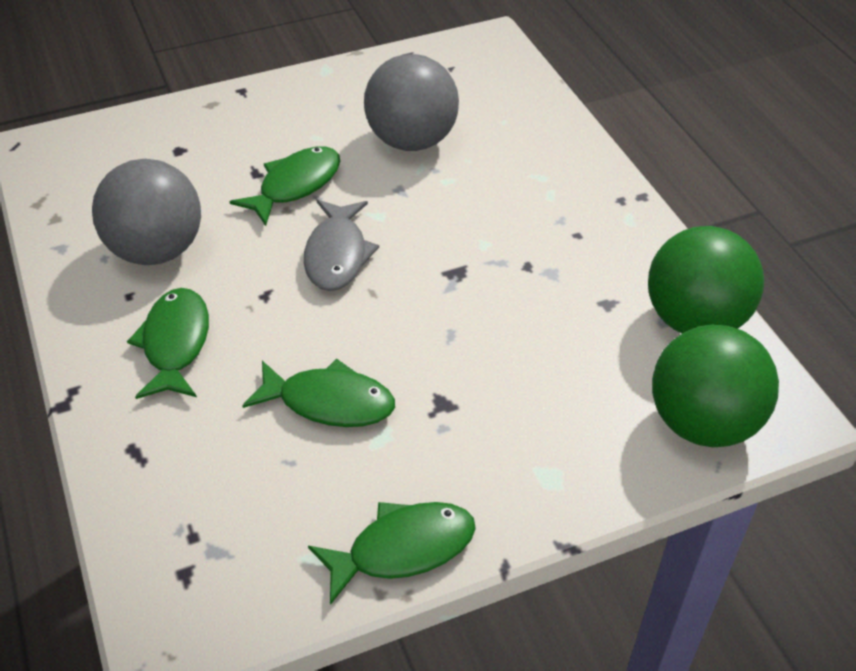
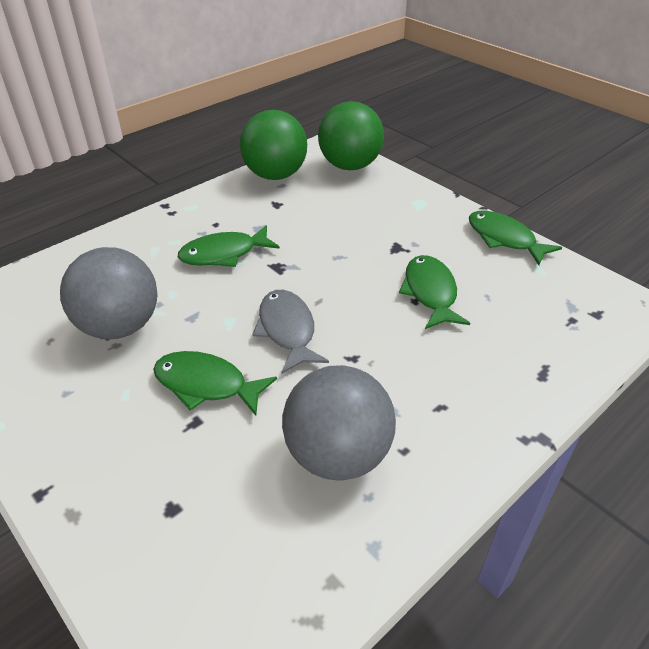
camera: 110 degrees left, 5 degrees down
(175, 343) = (435, 392): green fish -> green fish (224, 254)
(337, 255) = (287, 330): grey fish -> grey fish turned 90 degrees counterclockwise

